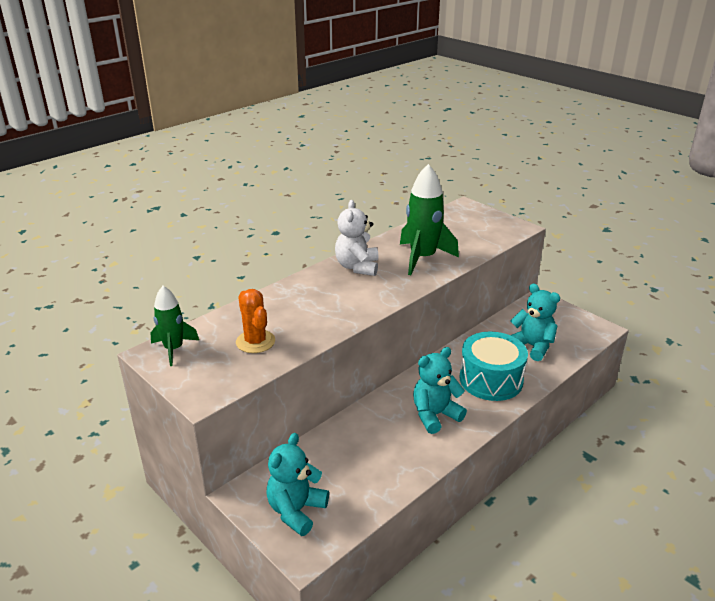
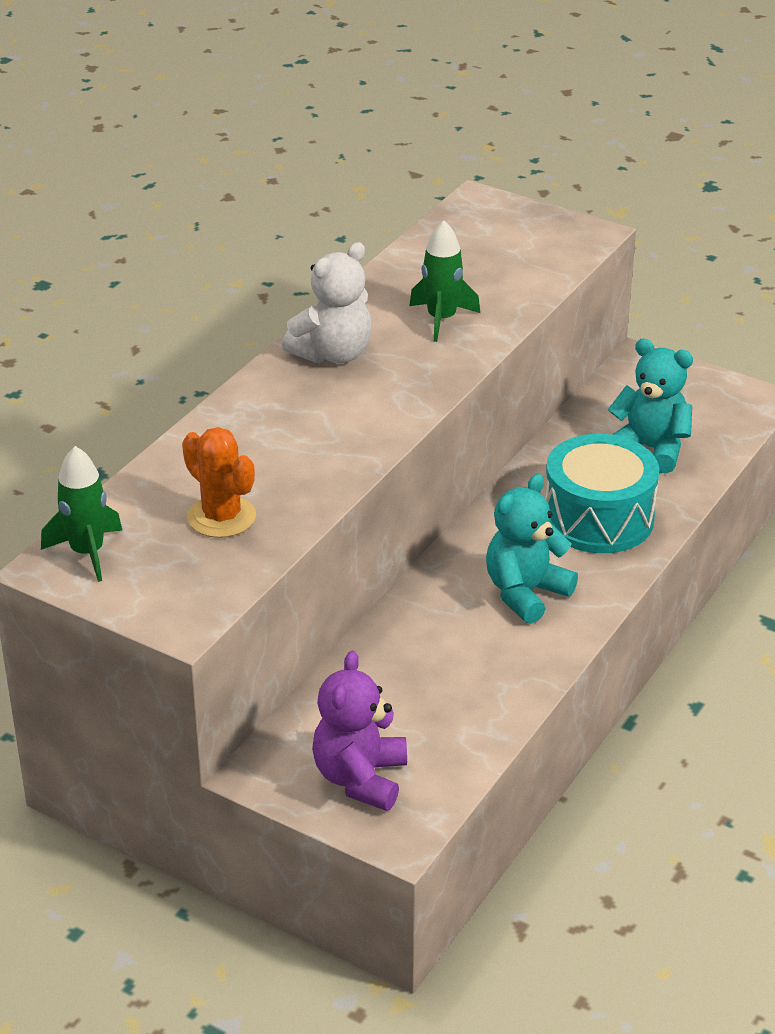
camera: 15 degrees left, 5 degrees up
(296, 511) = (360, 778): turquoise teddy bear -> purple teddy bear
(357, 267) = (333, 354): white teddy bear -> white teddy bear turned 120 degrees counterclockwise
(422, 258) = (441, 319): green rocket -> green rocket, size x0.62

